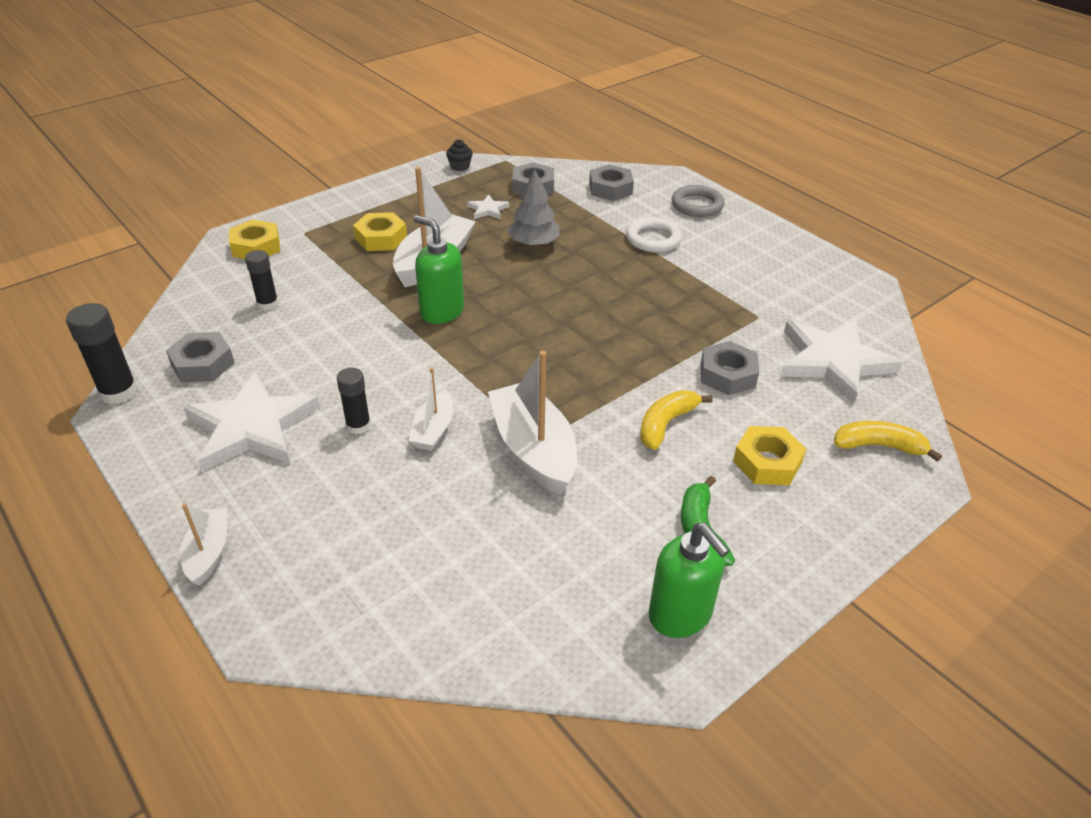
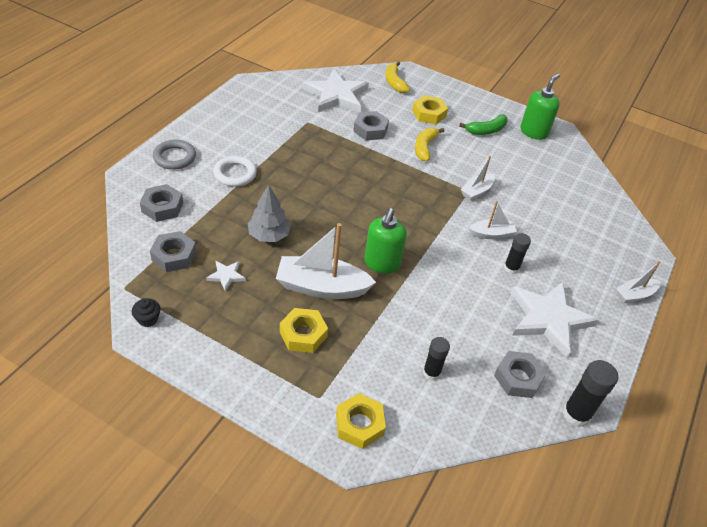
camera: 115 degrees left, 5 degrees up
(534, 449) = (476, 191): white boat -> white boat, size x0.55
(666, 424) = (425, 147): yellow banana -> yellow banana turned 90 degrees clockwise

